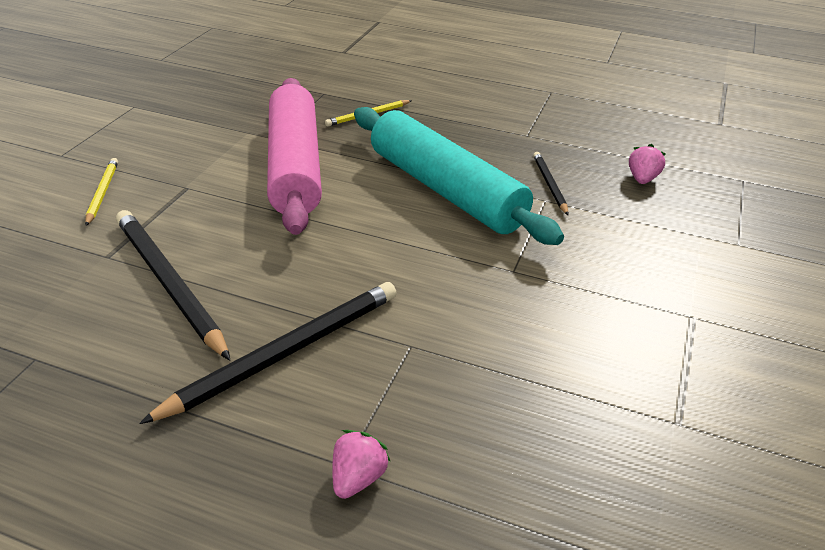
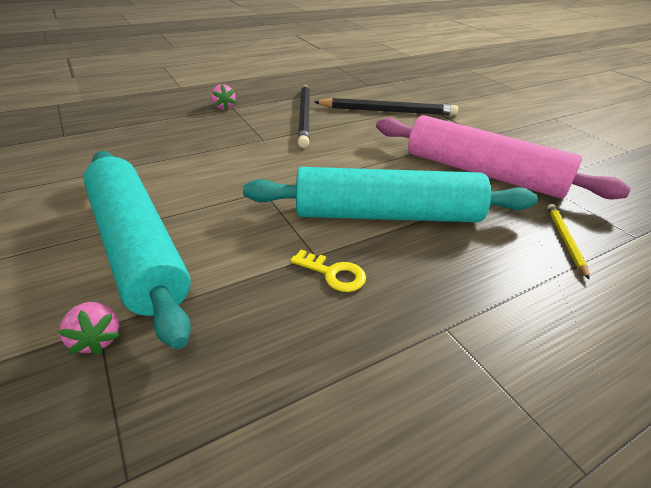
camera: 130 degrees right, 0 degrees up
(102, 193) = (495, 117): yellow pencil -> none
(549, 185) = (333, 274): black pencil -> yellow key
(642, 179) = (263, 355): pink strawberry -> pink strawberry (96, 339)
(683, 286) = (137, 247): none -> turquoise rolling pin

